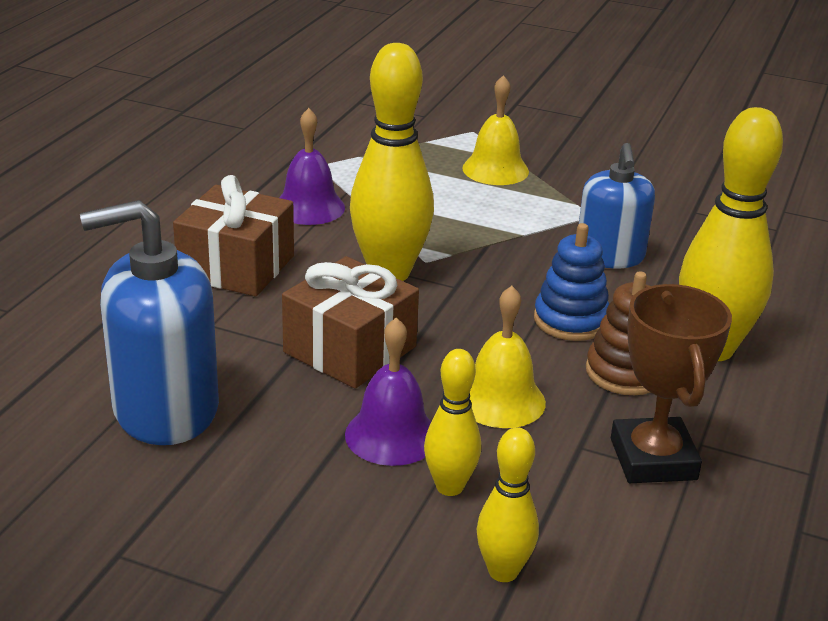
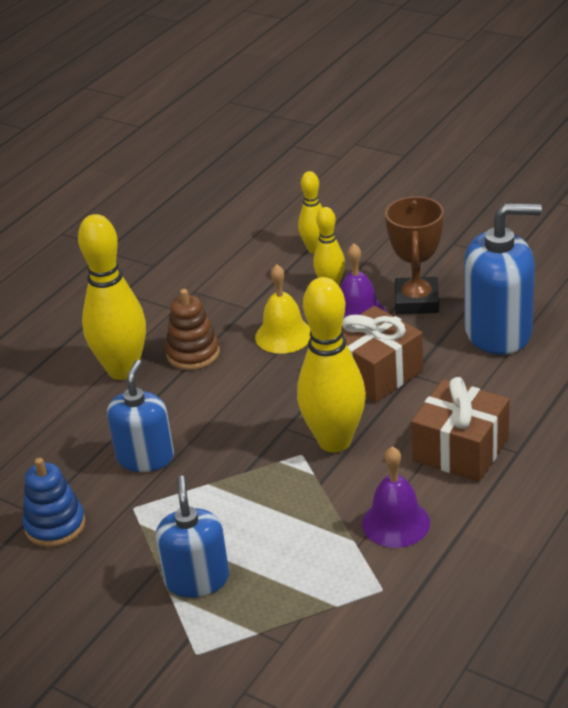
camera: 165 degrees left, 5 degrees up
(495, 169) = (197, 579): yellow bell -> blue soap dispenser
(571, 320) = (209, 394): blue stacking toy -> blue stacking toy (55, 525)
(653, 459) = (208, 300): brown trophy -> brown trophy (416, 301)

